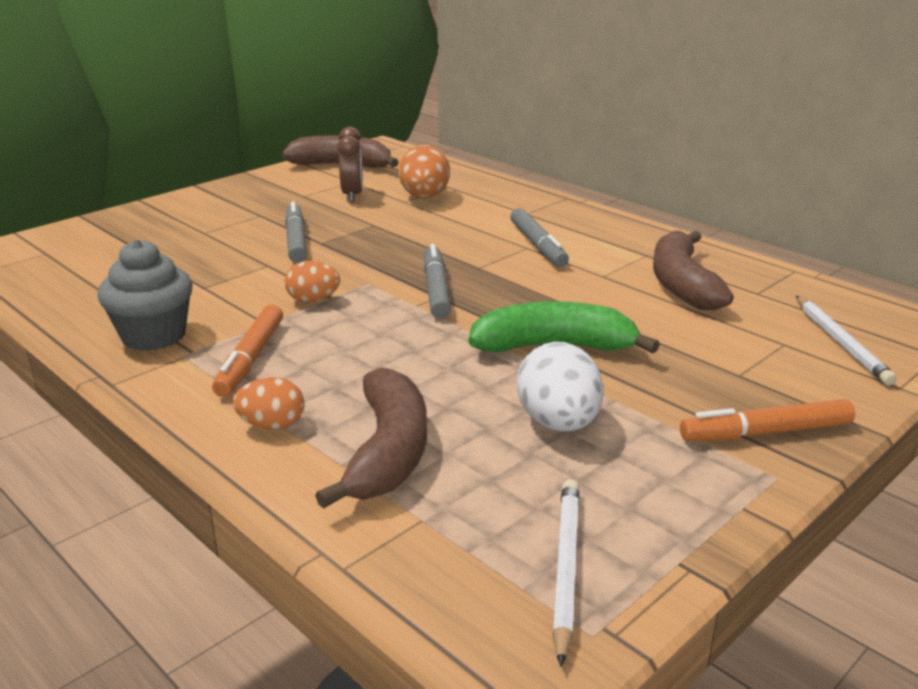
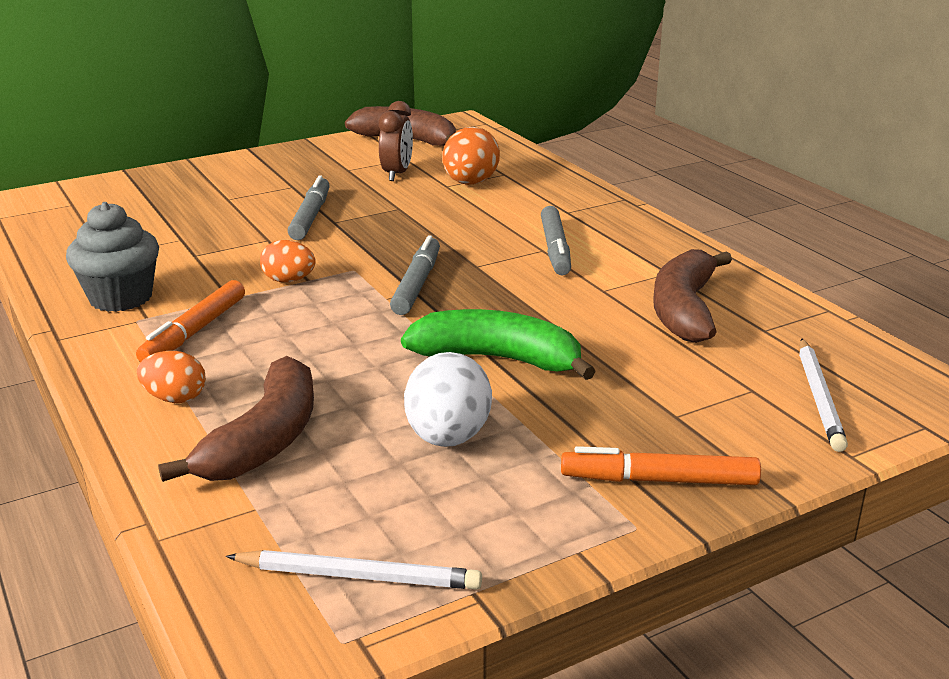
camera: 15 degrees right, 0 degrees up
(565, 567) = (359, 576): white pencil -> white pencil turned 75 degrees clockwise

